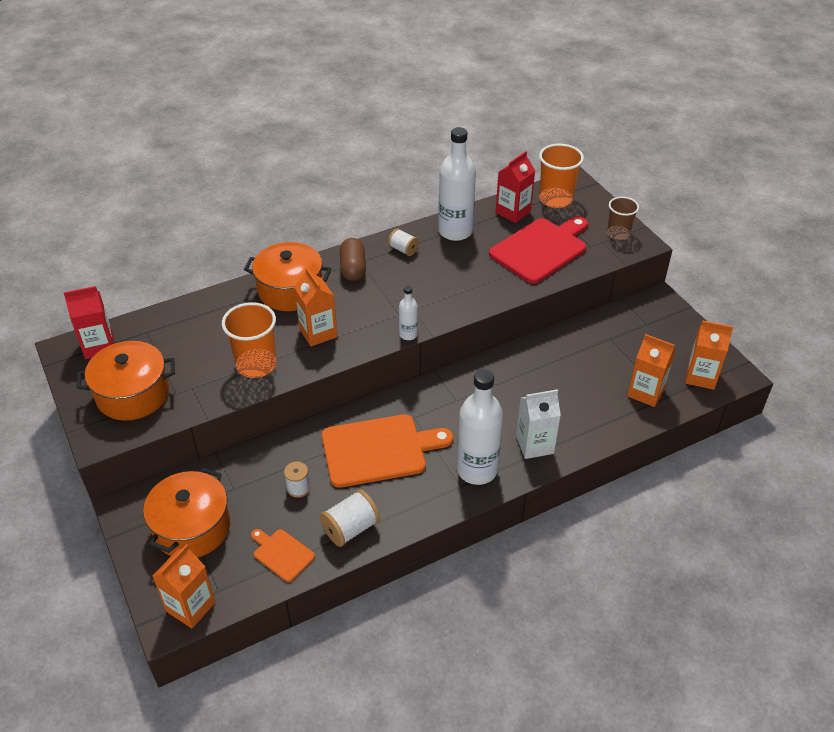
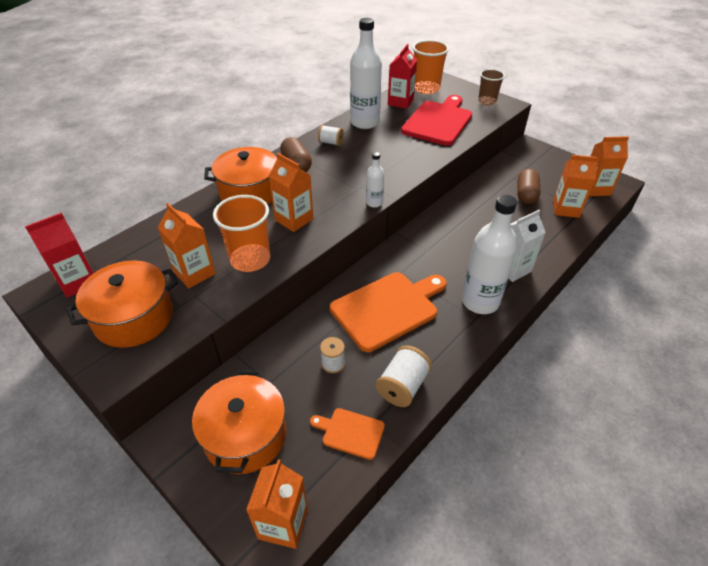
camera: 20 degrees left, 0 degrees up
(201, 365) = (194, 273): none -> orange carton
(610, 362) = (526, 194): none -> brown capsule

